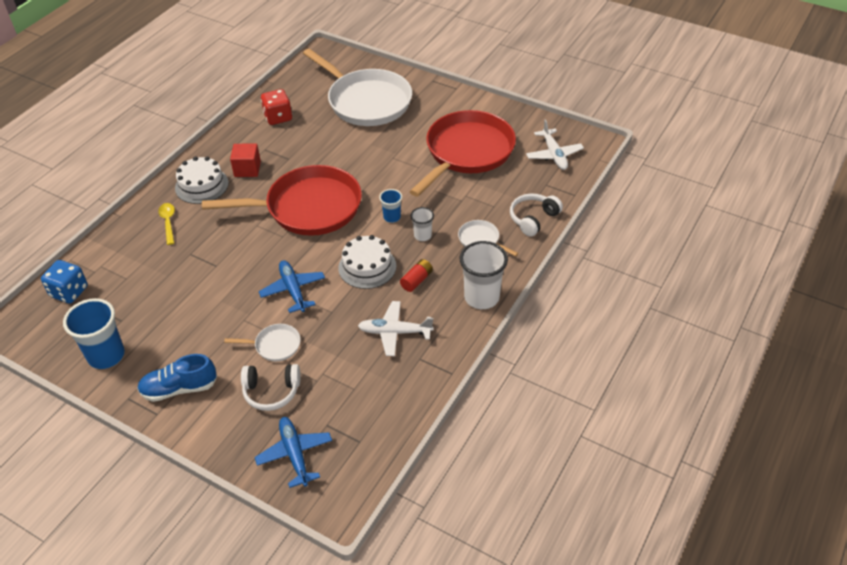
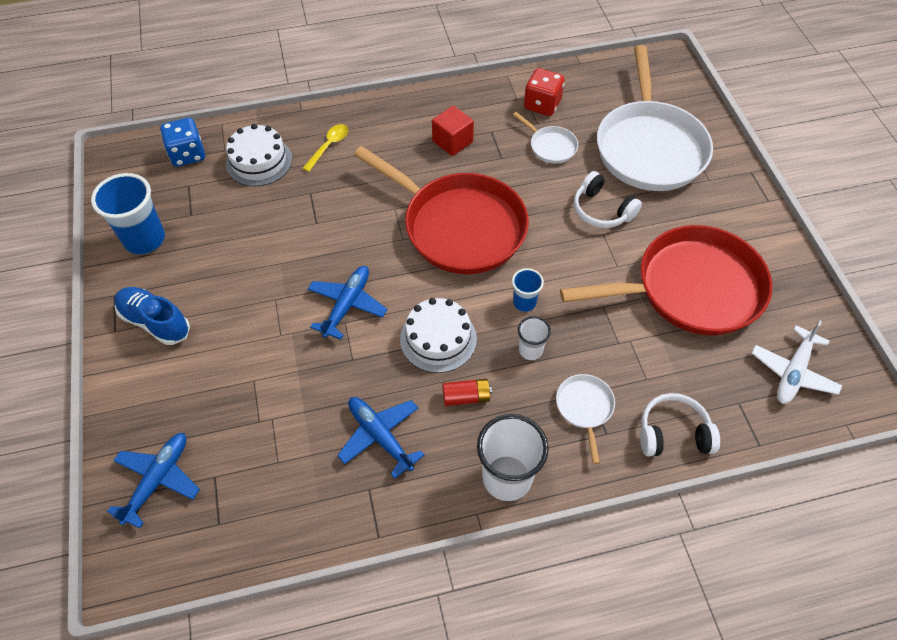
camera: 45 degrees right, 10 degrees up
(201, 185) = (396, 129): white cake -> white cake (259, 161)
(271, 391) = (213, 395): white headphones -> white headphones (602, 210)
(275, 345) = (268, 350): white pan -> white pan (550, 146)
(394, 332) = (380, 436): white plane -> blue plane

